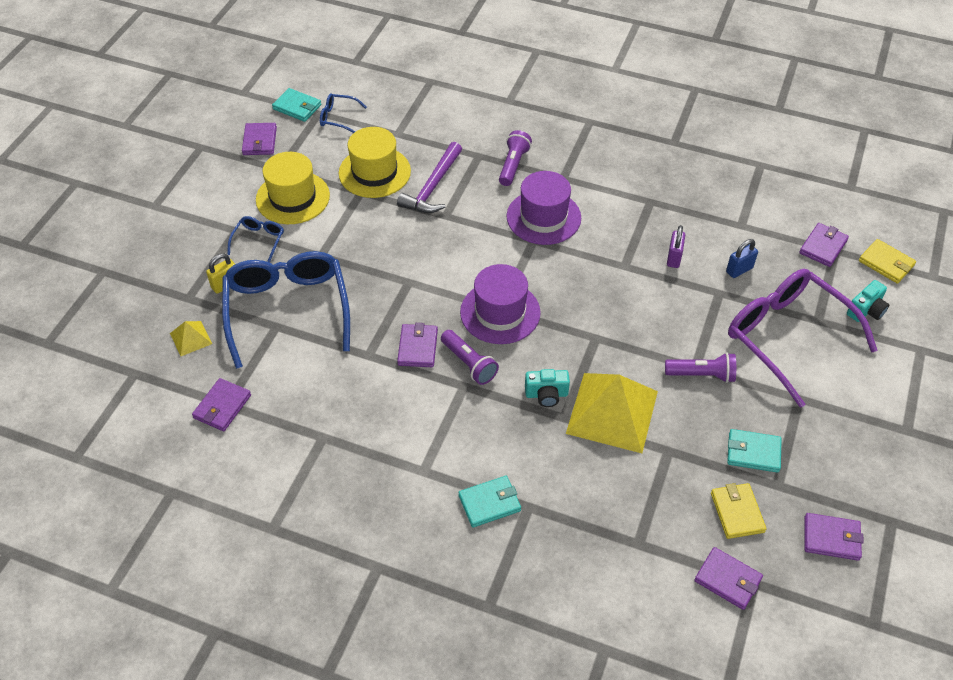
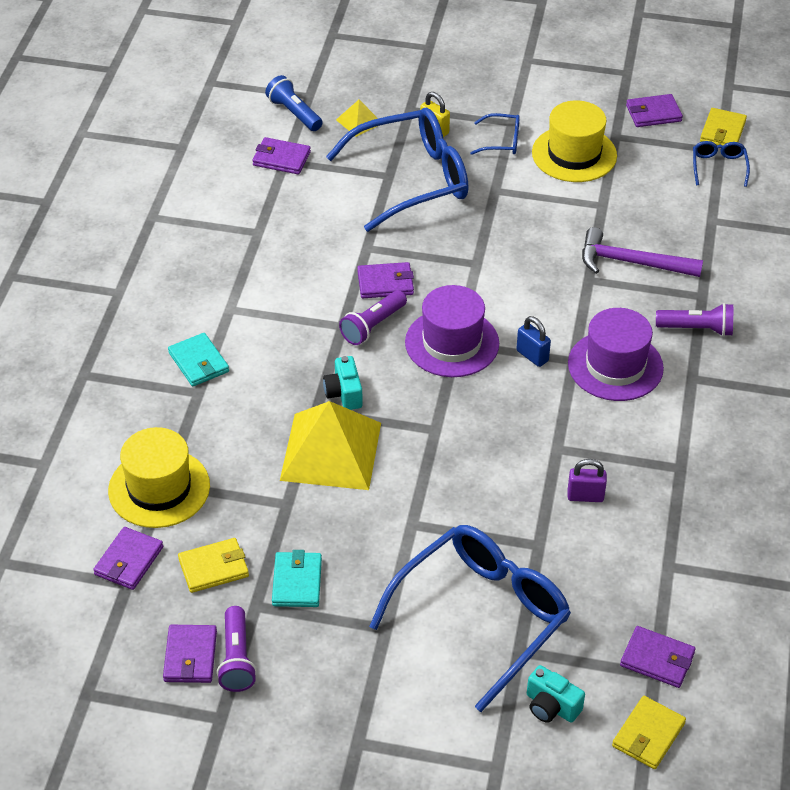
camera: 80 degrees right, 5 degrees down
(157, 389) = (294, 113): none -> blue flashlight
(297, 107) = (722, 131): turquoise wallet -> yellow wallet
(374, 172) = (638, 211): yellow hat -> yellow hat (159, 488)
(702, 375) = (401, 531): purple flashlight -> purple flashlight (237, 659)
(739, 270) = (584, 565): blue padlock -> blue padlock (532, 356)
(787, 337) = (481, 617): purple glasses -> blue glasses

